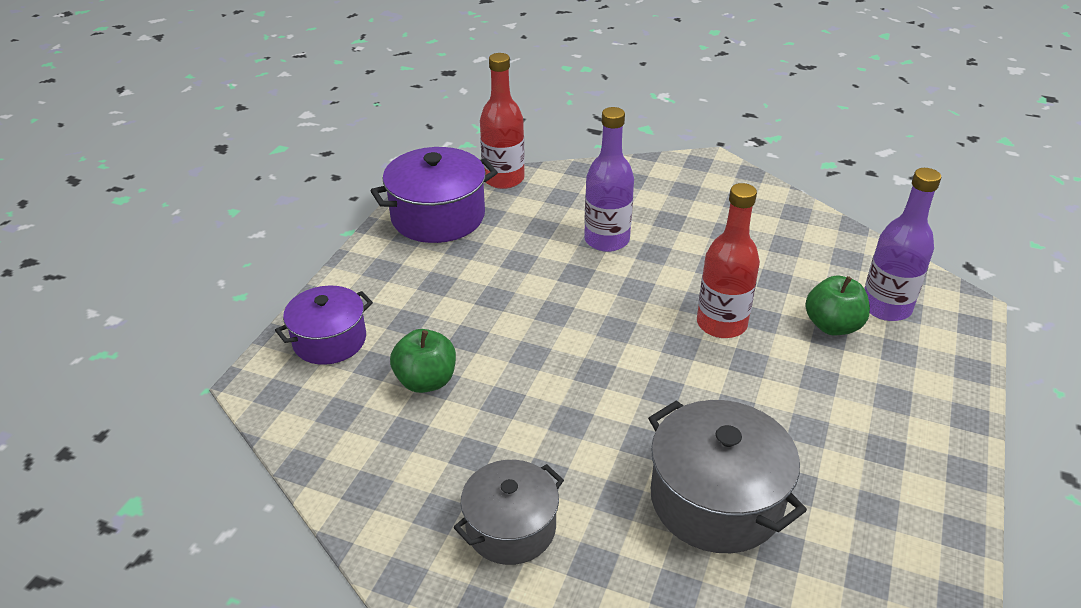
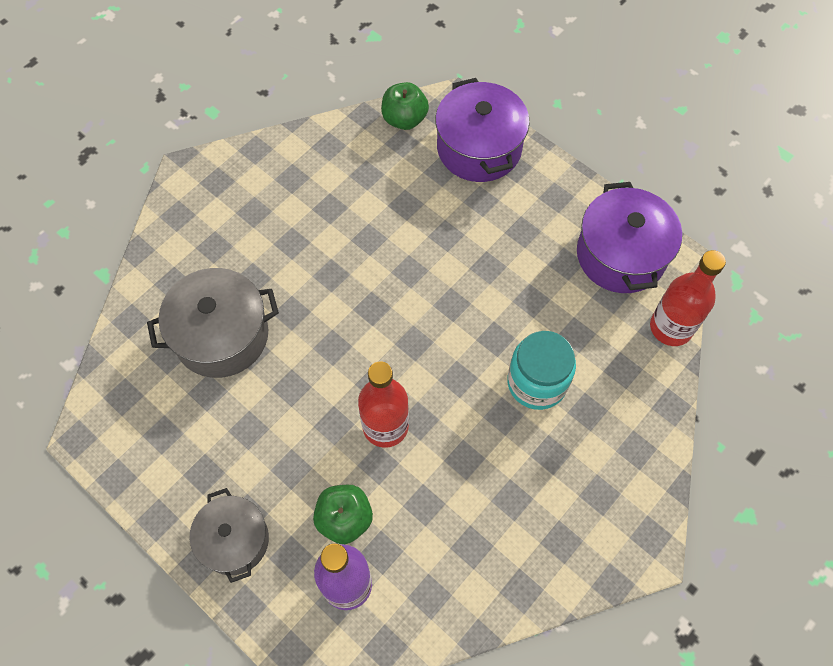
camera: 110 degrees right, 25 degrees up
(329, 340) = (479, 148): purple pot -> purple pot, size x1.51
(426, 381) = (410, 197): green apple -> green apple (404, 119)
(511, 528) = (261, 212): grey pot -> grey pot (234, 540)
(606, 240) = (537, 382): purple bottle -> turquoise jar

